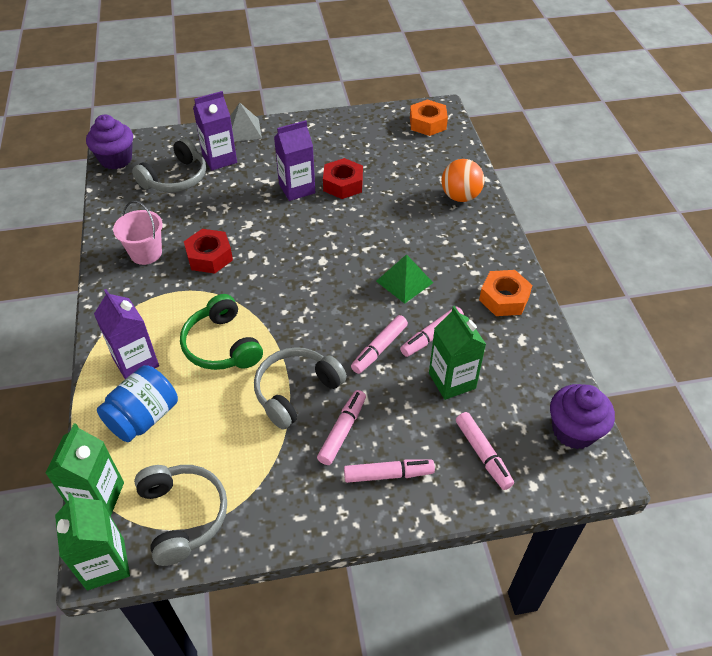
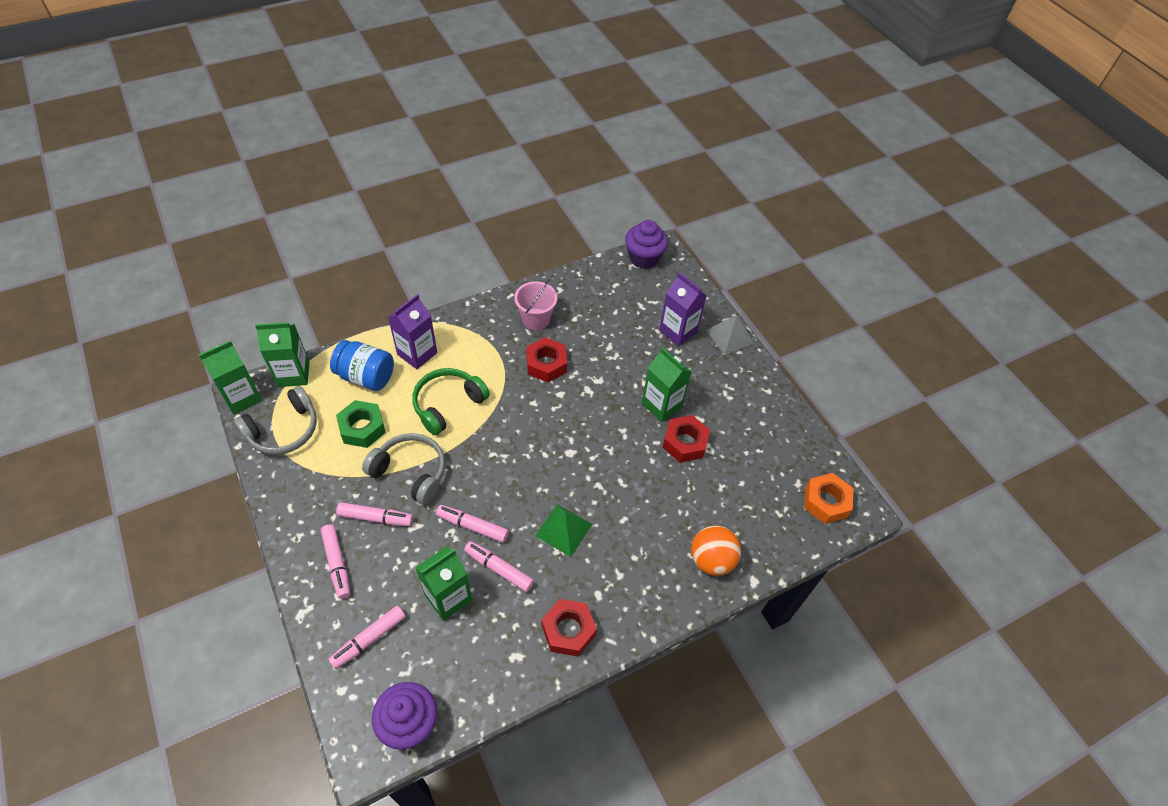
camera: 70 degrees right, 5 degrees up
(175, 178) = (637, 307): grey headphones -> none
(217, 430) = (362, 428): none -> green nut
(297, 189) = (661, 405): purple carton -> green carton
(504, 298) = (568, 630): orange nut -> red nut

